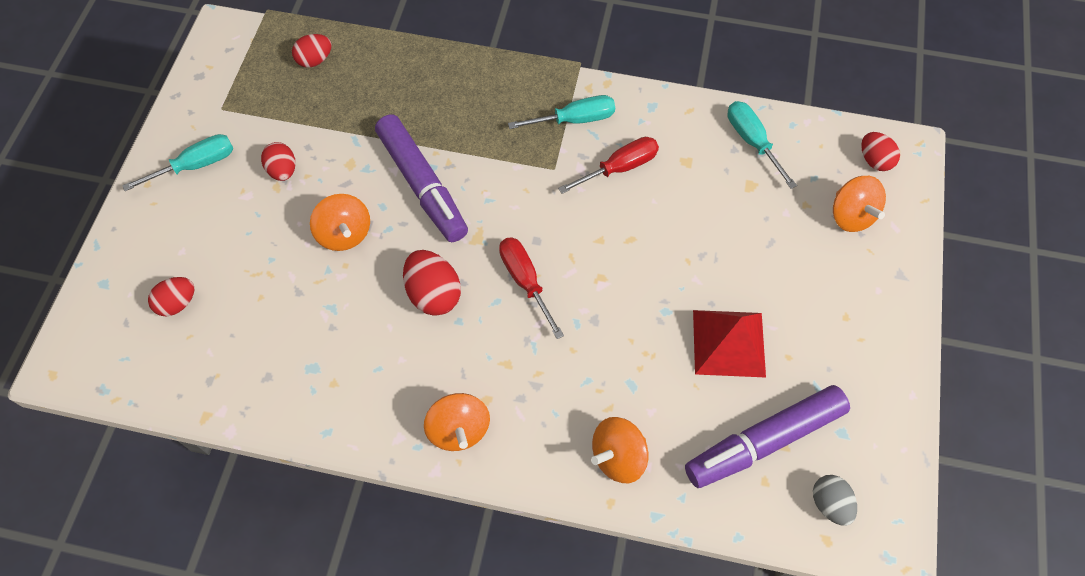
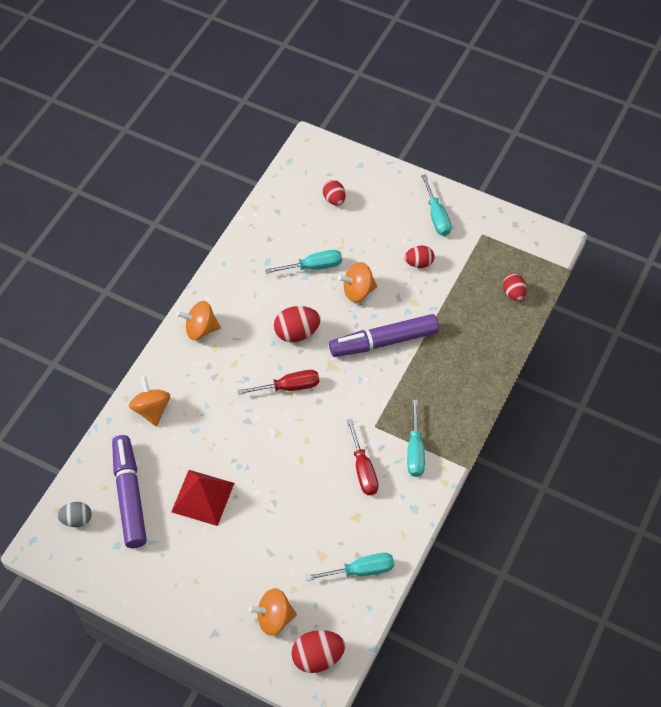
camera: 105 degrees right, 5 degrees down
(311, 301) = (313, 267): none -> turquoise screwdriver
(874, 160) = (318, 657): red egg -> red egg, size x1.52

